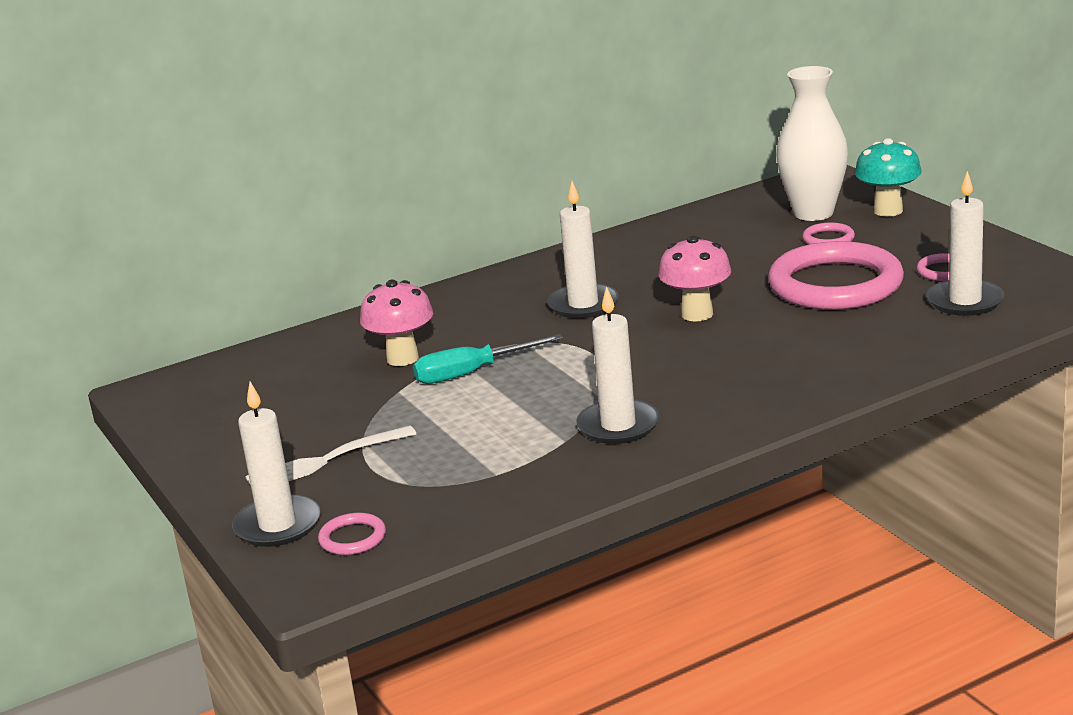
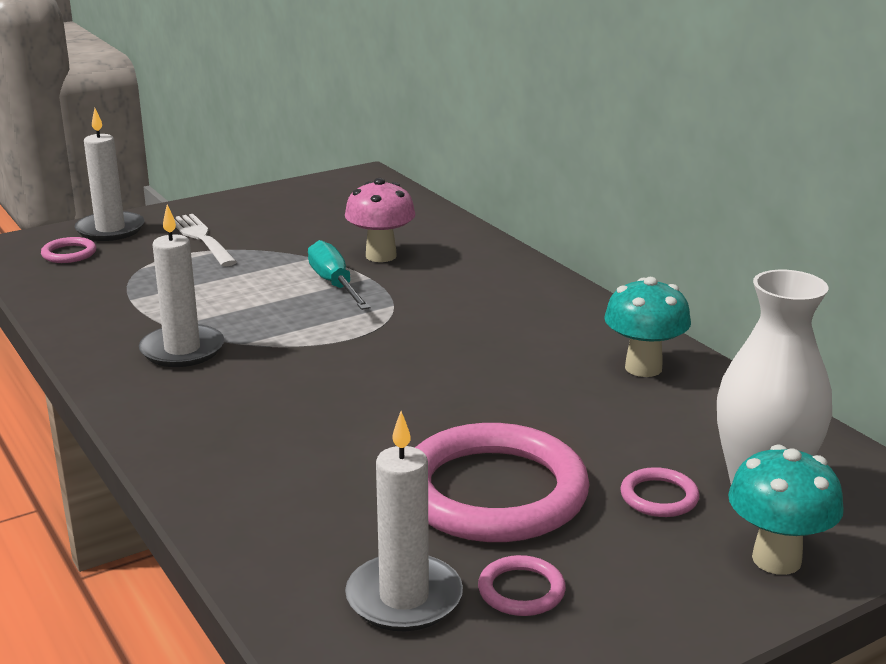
camera: 85 degrees right, 0 degrees up
(583, 304) = (477, 332): white candle -> none
(647, 246) = (643, 368): none -> turquoise mushroom
(697, 314) = (430, 394): pink mushroom -> none

